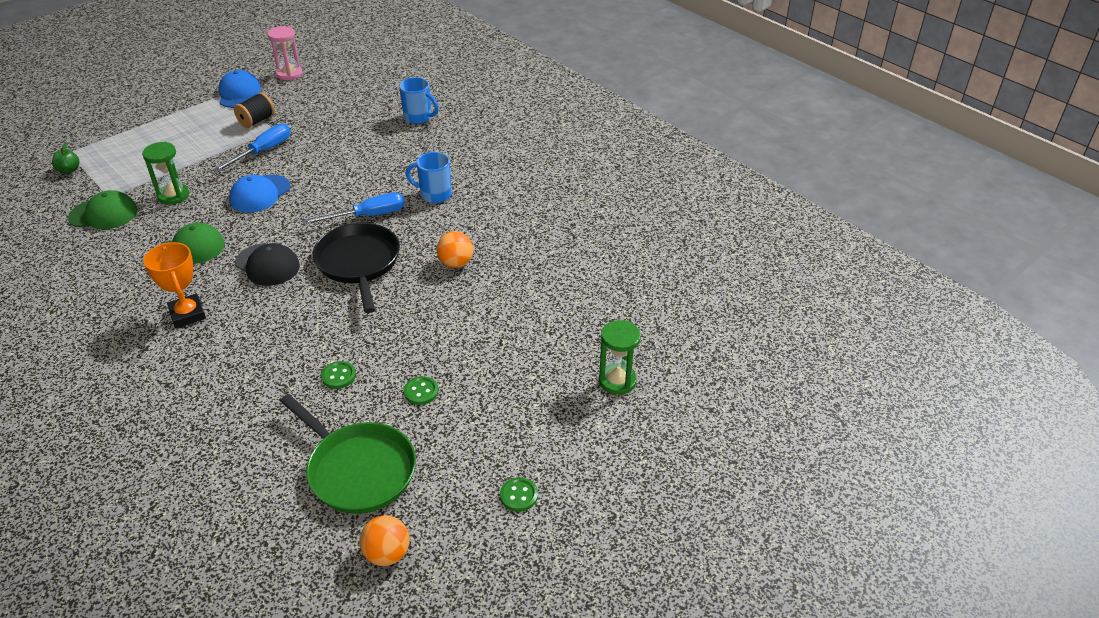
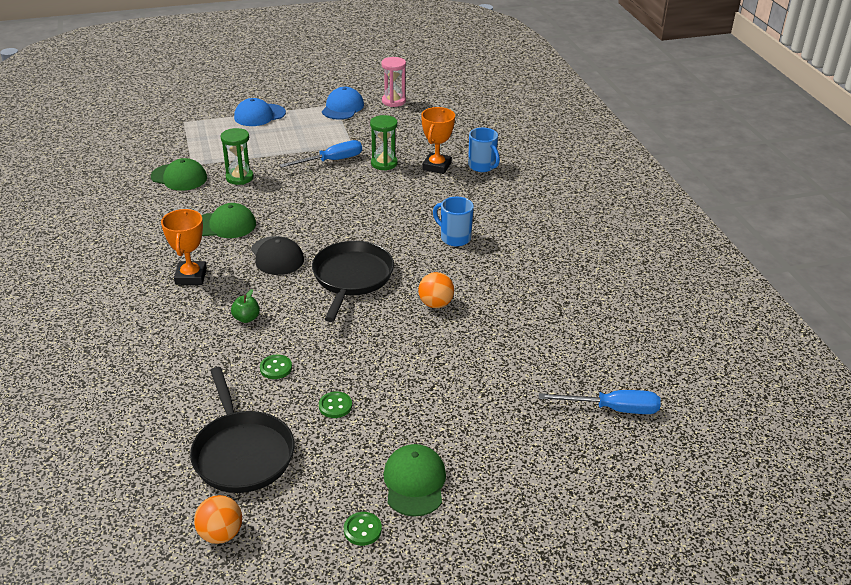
camera: 25 degrees right, 5 degrees down
(69, 170) = (175, 136): green apple -> green apple (246, 318)
(257, 121) = (342, 134): black spool -> none
(260, 194) = (307, 195): blue cap -> blue cap (259, 115)
(358, 470) = (242, 453): green pan -> black pan
(367, 216) = (384, 239): blue screwdriver -> blue screwdriver (612, 409)
(374, 129) = (436, 166): none -> orange trophy
(538, 434) = (414, 482): none -> green cap
(617, 381) = (519, 461): green hourglass -> green hourglass (384, 163)

